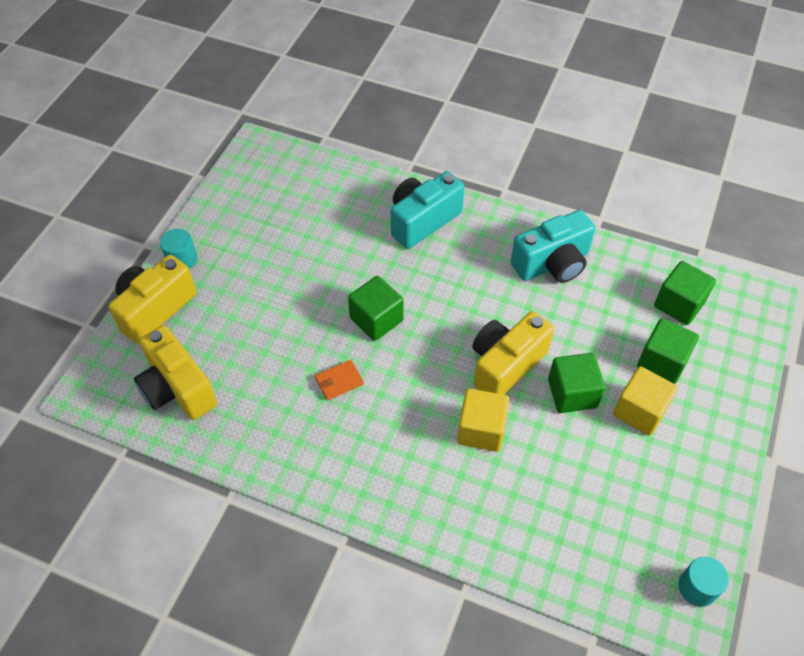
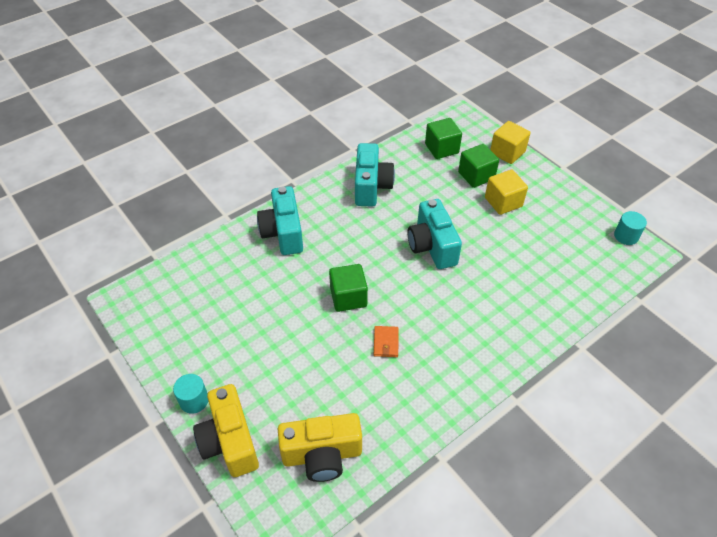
camera: 60 degrees left, 5 degrees down
(481, 430) = (472, 282): yellow cube -> yellow cube (507, 152)
(505, 365) = (432, 246): yellow camera -> turquoise camera
(572, 393) = (473, 225): green cube -> none

